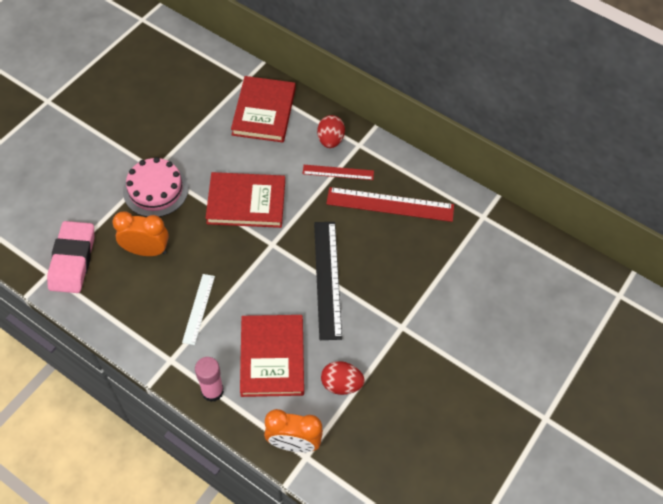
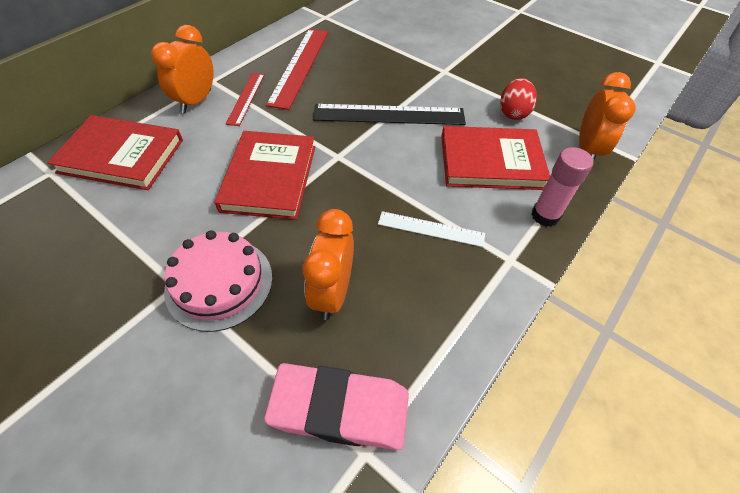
camera: 85 degrees left, 5 degrees down
(330, 140) = (196, 101): red egg -> orange clock

